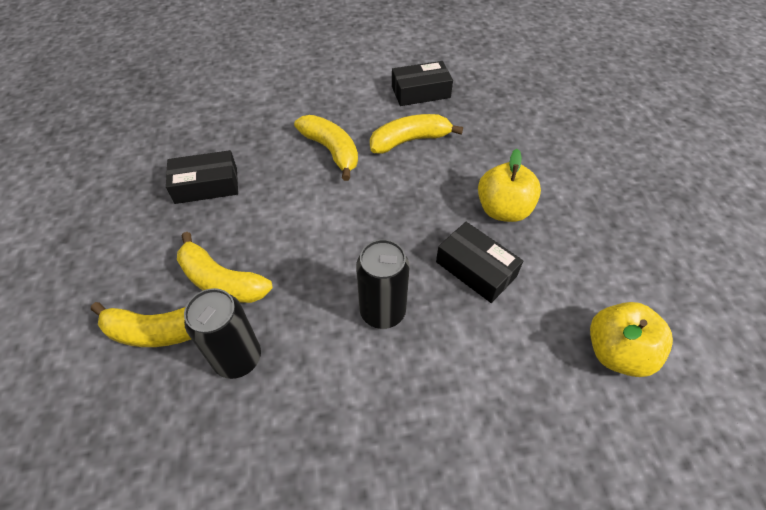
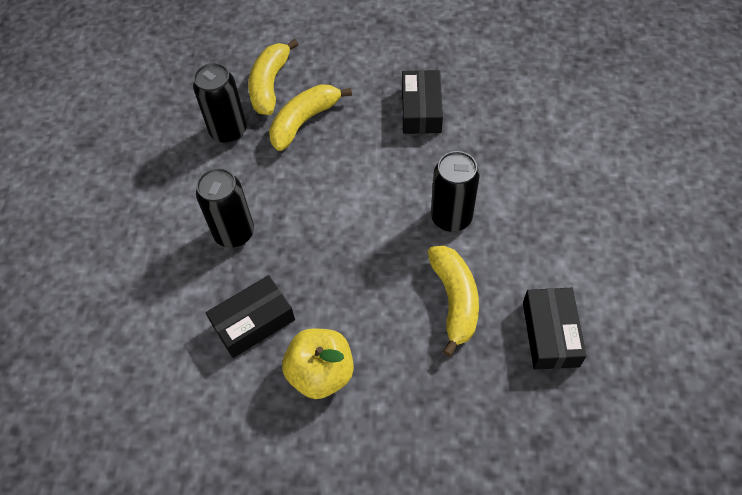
camera: 105 degrees right, 5 degrees up
(331, 151) = (451, 218): yellow banana -> black can
(617, 352) = (122, 420): yellow apple -> none

